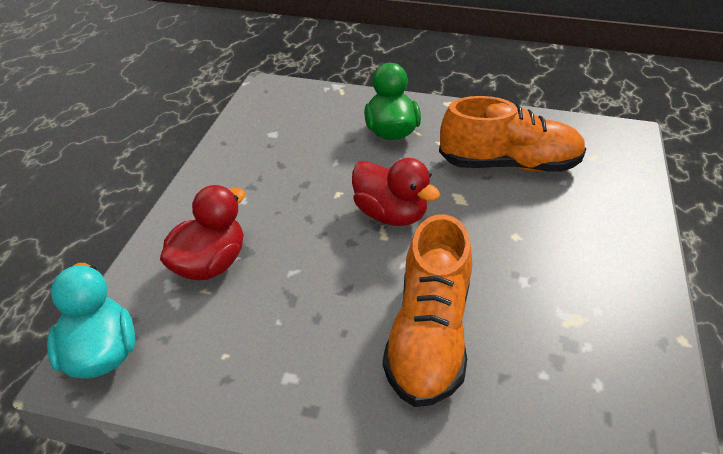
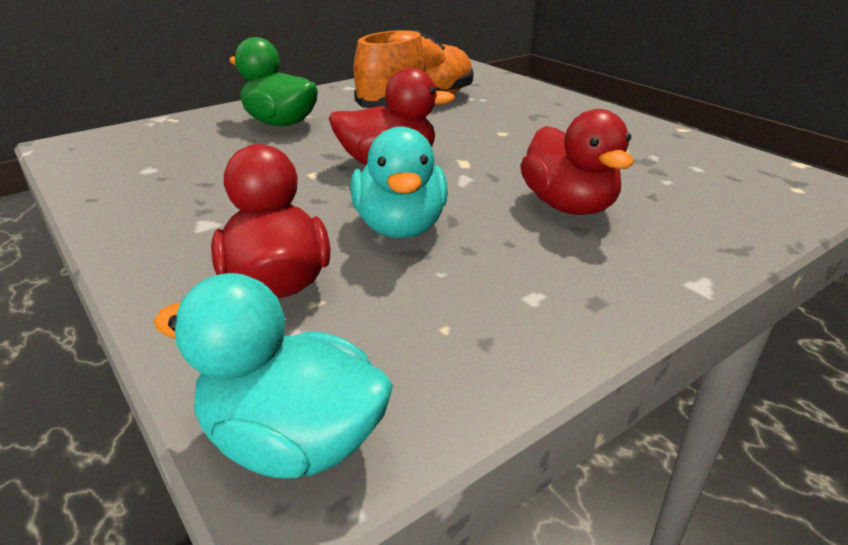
camera: 50 degrees left, 10 degrees down
(312, 273) = (400, 227): none -> turquoise duck
(428, 336) = (568, 206): orange shoe -> red duck

